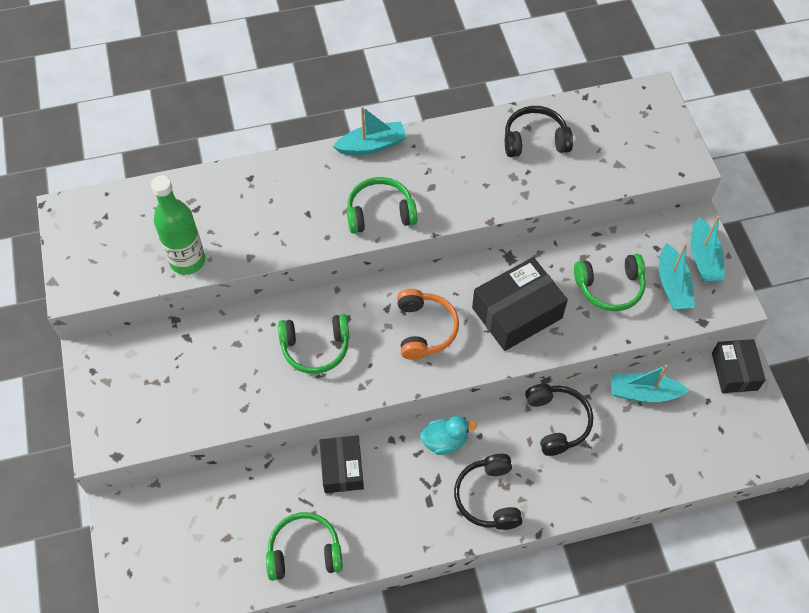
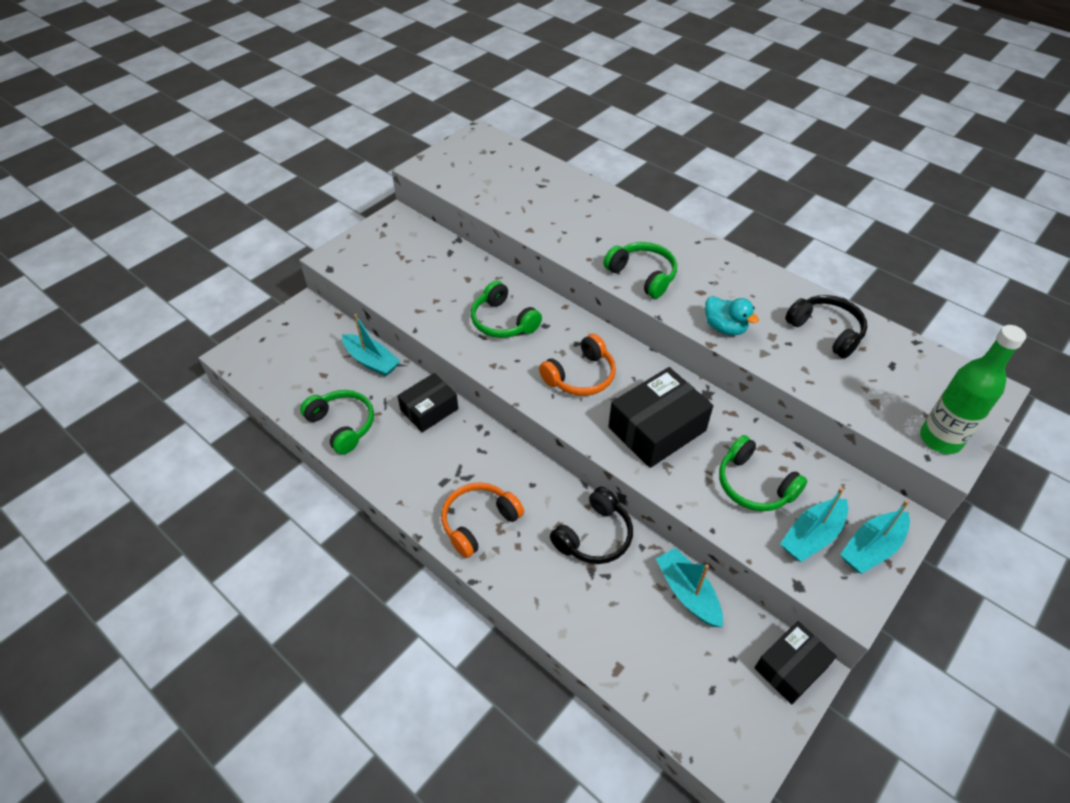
camera: 55 degrees right, 10 degrees down
(187, 261) = (495, 203): green bottle -> green bottle (940, 439)
(372, 145) = (698, 240): turquoise boat -> turquoise boat (371, 361)
(445, 441) = (506, 463): turquoise duck -> turquoise duck (725, 328)
(488, 497) = (479, 522): black headphones -> orange headphones
(517, 313) = (657, 429): black box -> black box turned 60 degrees counterclockwise

